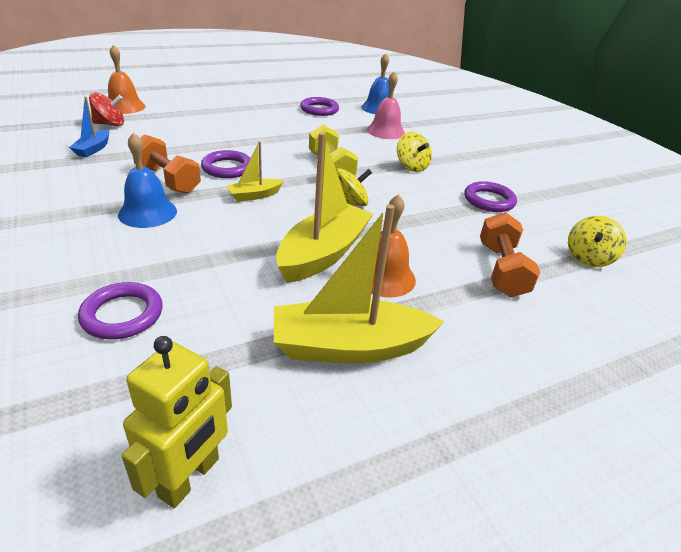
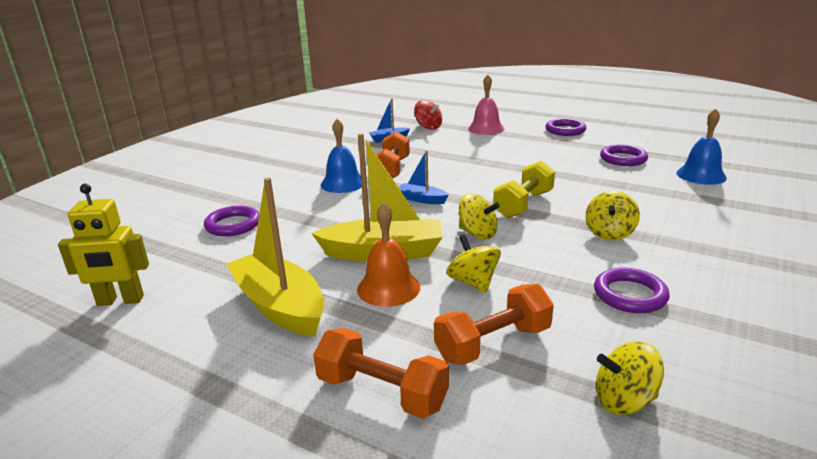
camera: 60 degrees right, 10 degrees down
(124, 106) = (460, 118): orange bell -> none
(227, 168) = (442, 176): purple ring -> purple ring (565, 130)
(254, 195) = (422, 199): yellow boat -> blue boat
(385, 131) = (656, 196): pink bell -> pink bell (486, 129)
(417, 239) = (473, 282): none -> yellow spinning top
(525, 342) = (382, 392): none -> orange dumbbell

